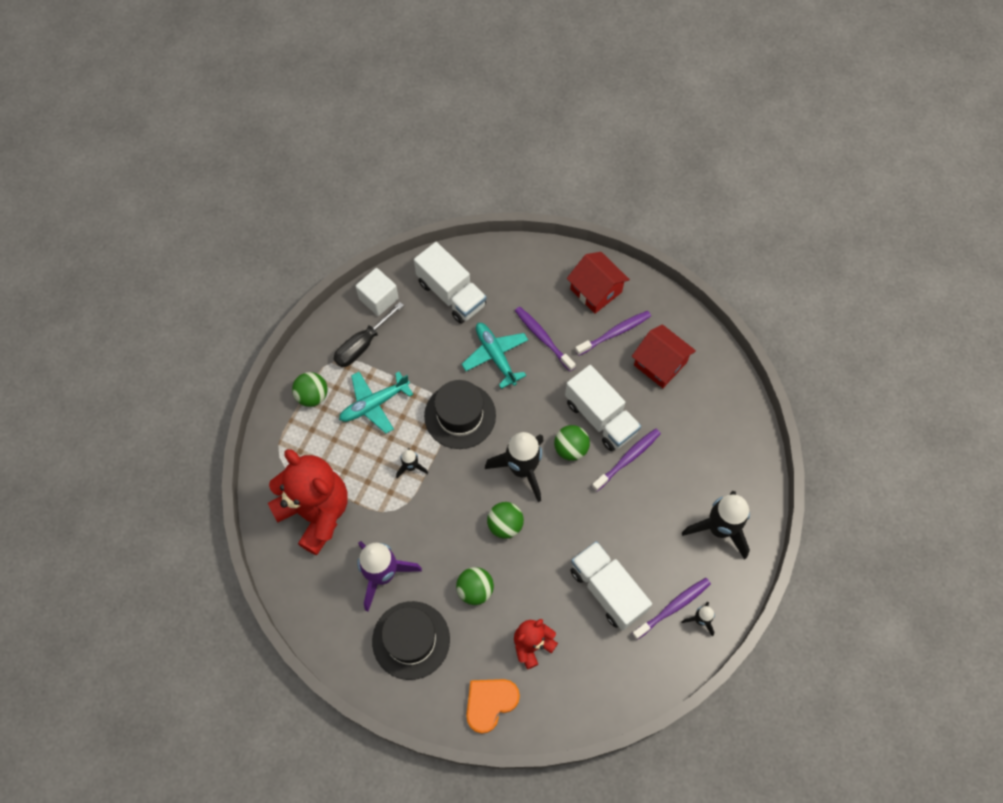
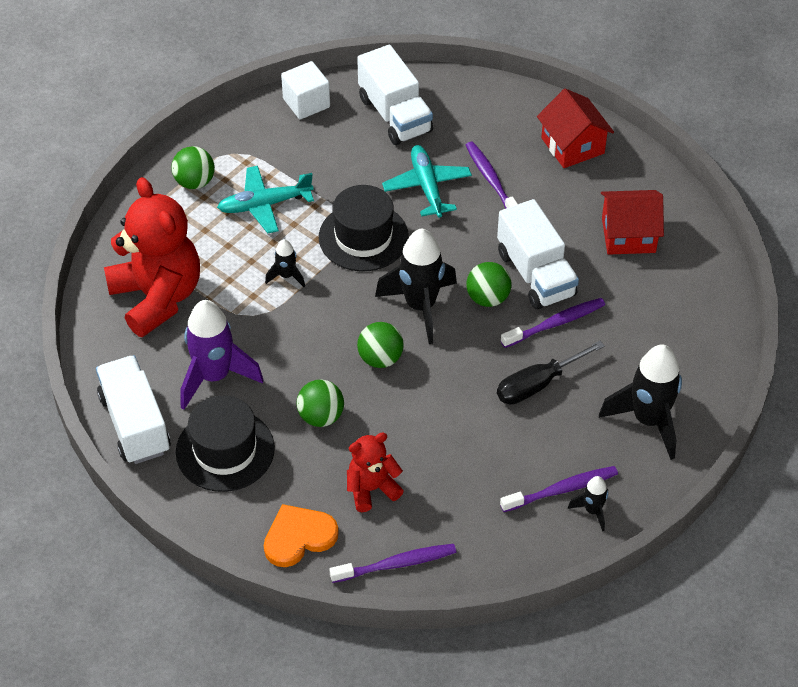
camera: 15 degrees right, 15 degrees down
(362, 345) = (271, 144): black screwdriver -> black screwdriver (537, 384)
(607, 590) = (485, 453): white truck -> white truck (135, 424)
(615, 333) = (582, 192): purple toothbrush -> purple toothbrush (396, 564)
(660, 364) = (628, 235): red house -> red house turned 60 degrees counterclockwise

